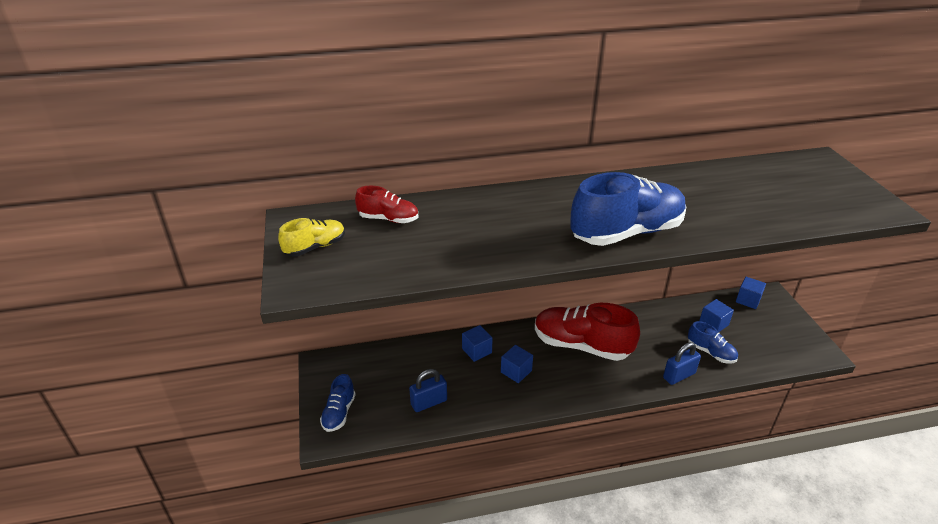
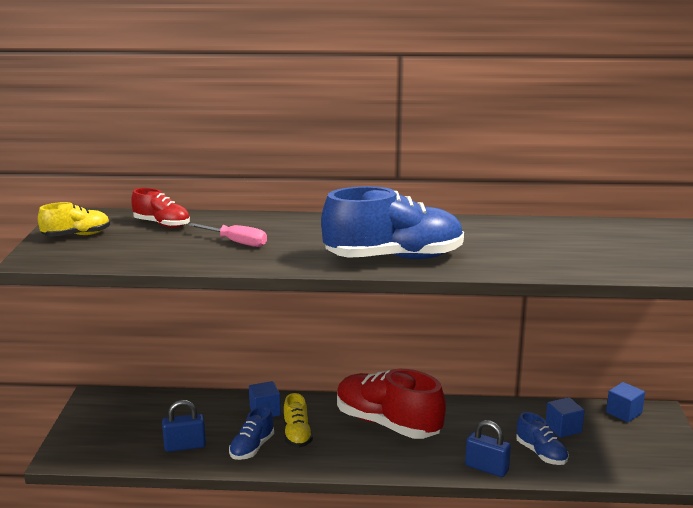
camera: 15 degrees right, 15 degrees down
(339, 413) = (87, 439): blue shoe -> blue shoe (252, 448)
(474, 233) = (236, 242): none -> pink screwdriver
(516, 371) = (297, 435): blue cube -> yellow shoe
(679, 375) = (486, 468): blue padlock -> blue padlock turned 45 degrees clockwise

